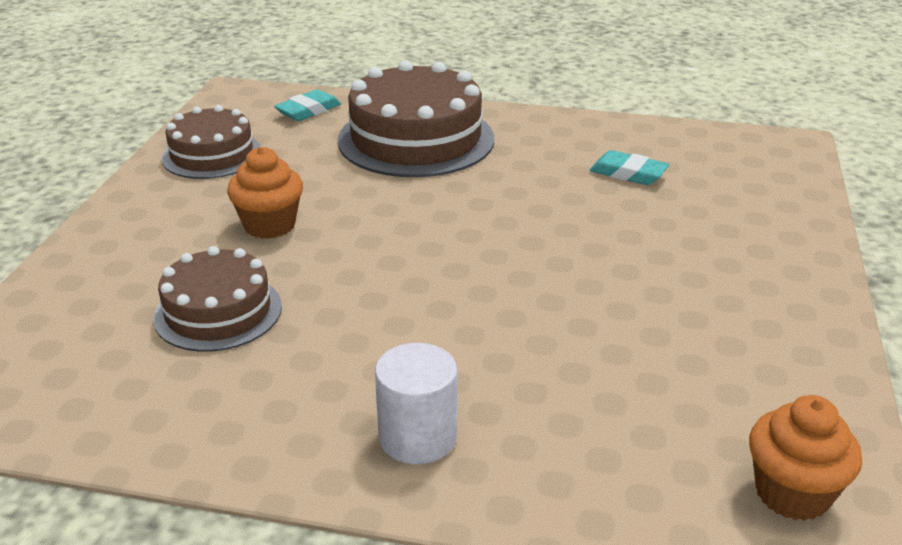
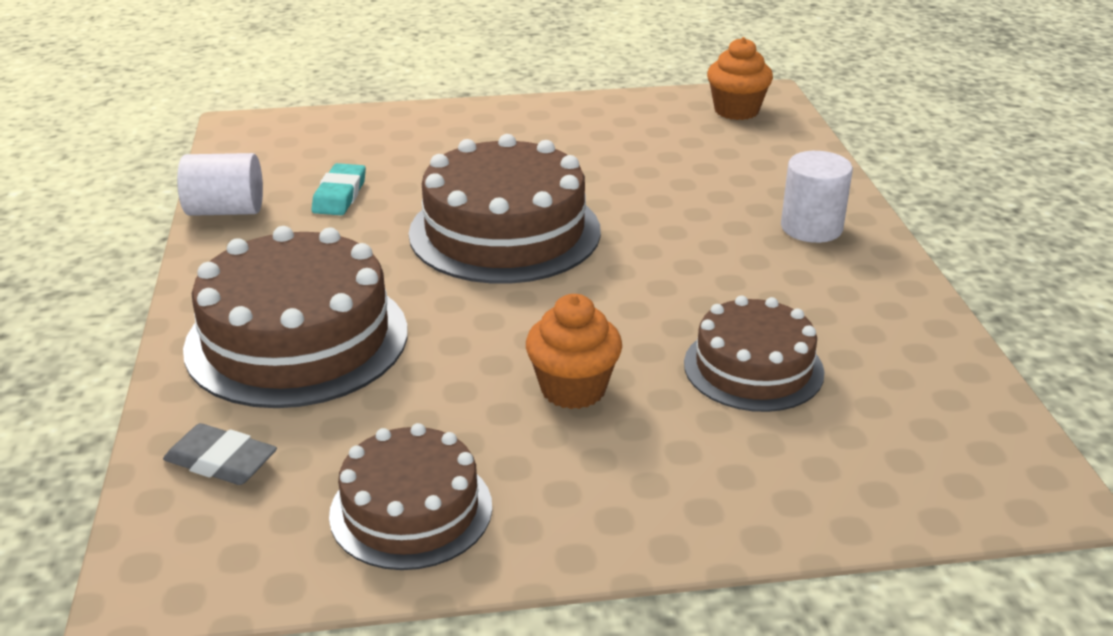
camera: 110 degrees left, 0 degrees up
(308, 110) = (221, 461): turquoise eraser -> grey eraser
(520, 239) = (505, 232): none -> brown cake
(620, 128) = (225, 210): none -> white cylinder

